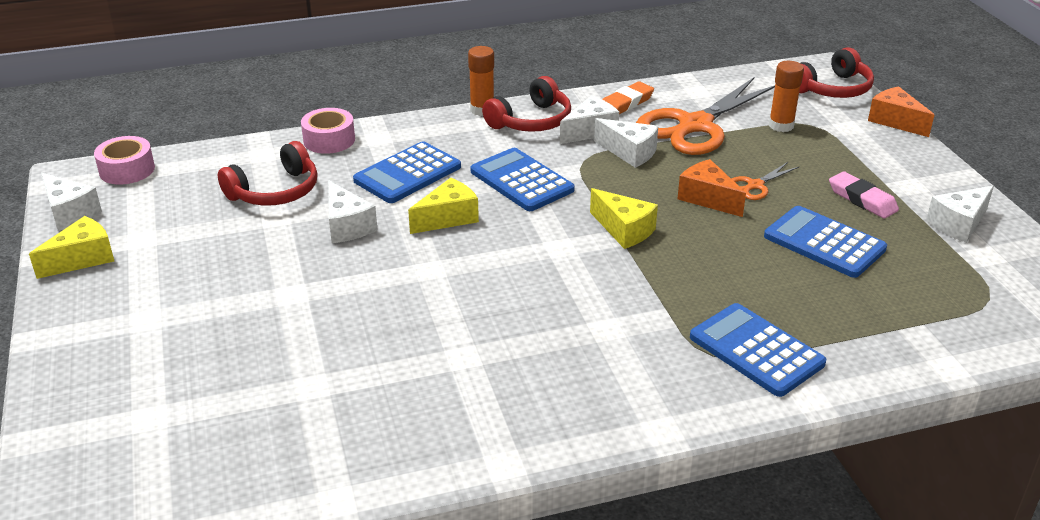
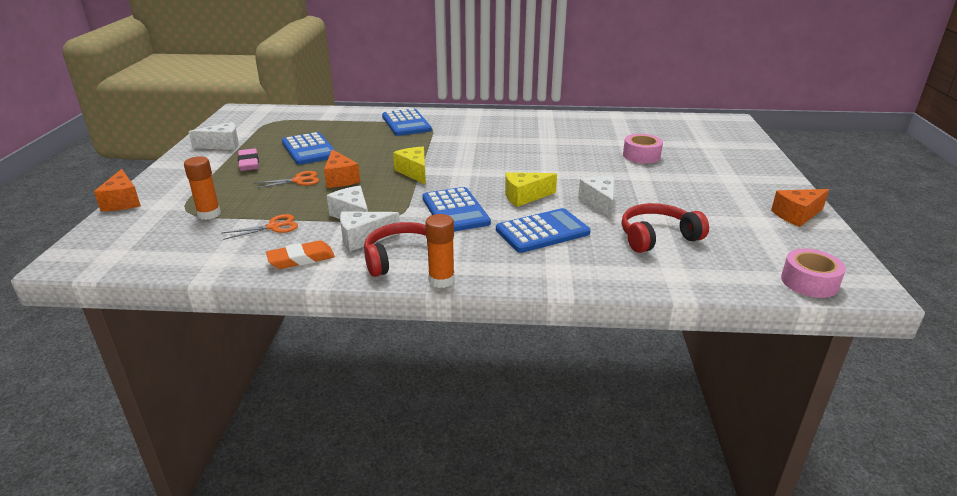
camera: 160 degrees left, 5 degrees down
(70, 213) = (836, 250): white cheese -> none
(82, 259) = (797, 215): yellow cheese -> orange cheese
(329, 140) = (607, 276): pink tape -> pink tape (641, 156)
(694, 126) = (274, 227): orange scissors -> orange scissors, size x0.44
(832, 89) = (105, 237): red headphones -> none

